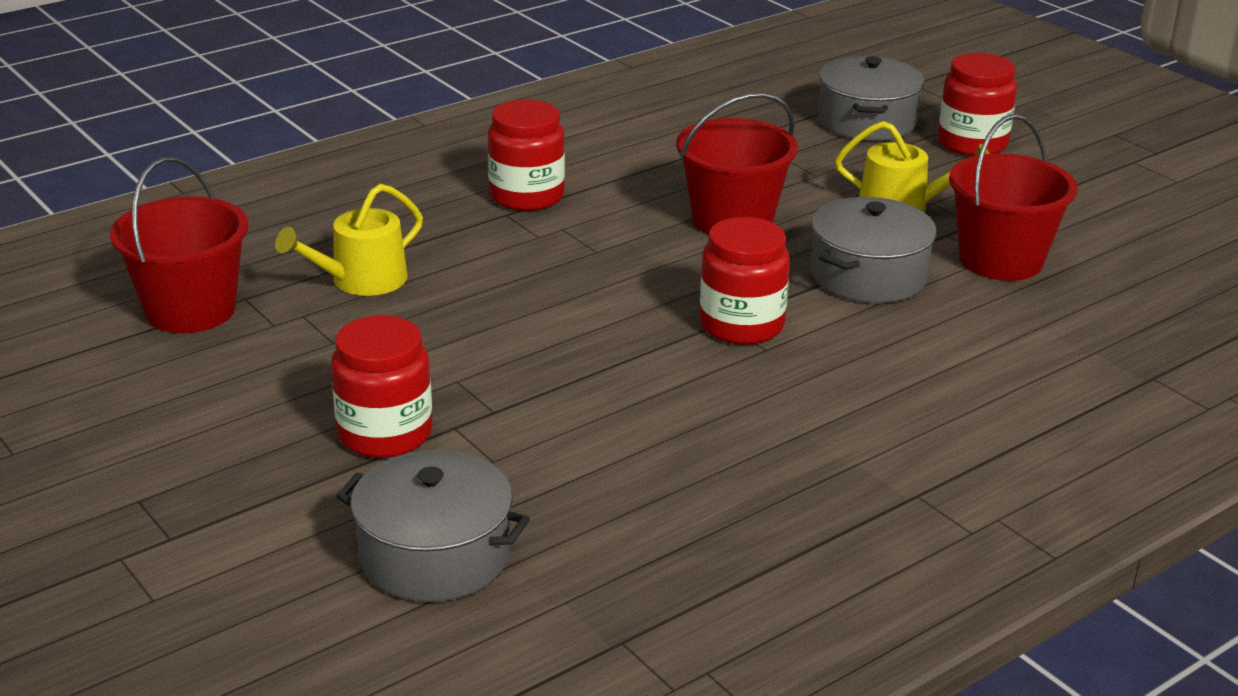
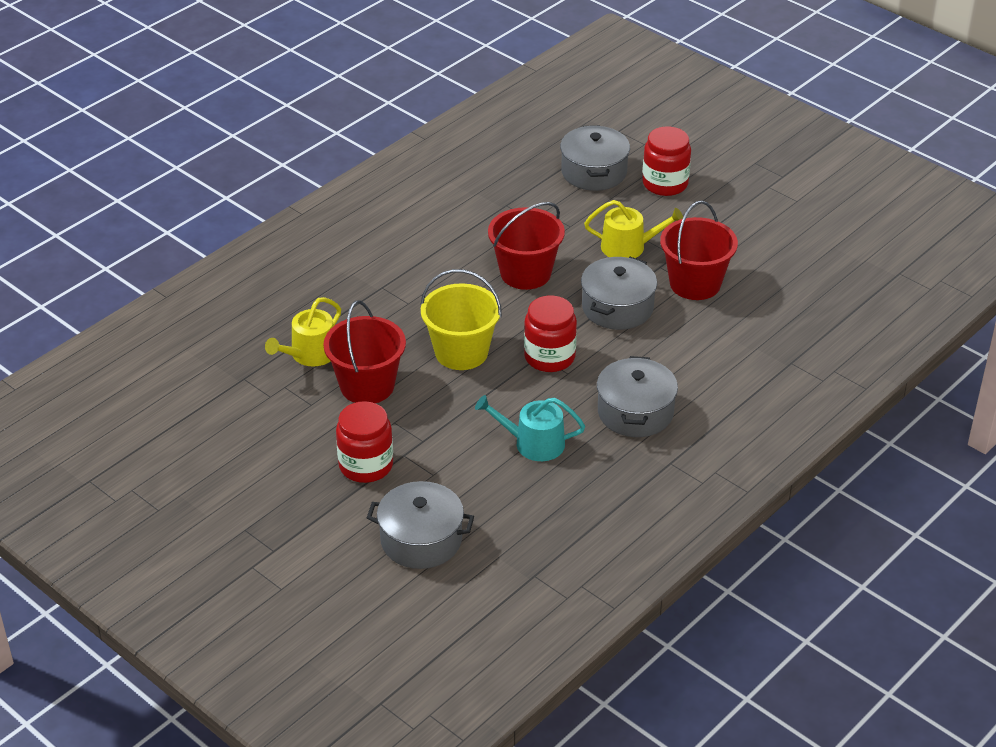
camera: 10 degrees left, 10 degrees up
(191, 310) = (214, 392): red bucket -> red bucket (367, 386)
(526, 196) = (390, 270): red jar -> none
(600, 303) = (461, 352): none -> yellow bucket
(680, 437) = (533, 443): none -> turquoise watering can
(869, 414) = (635, 412): none -> grey pot

